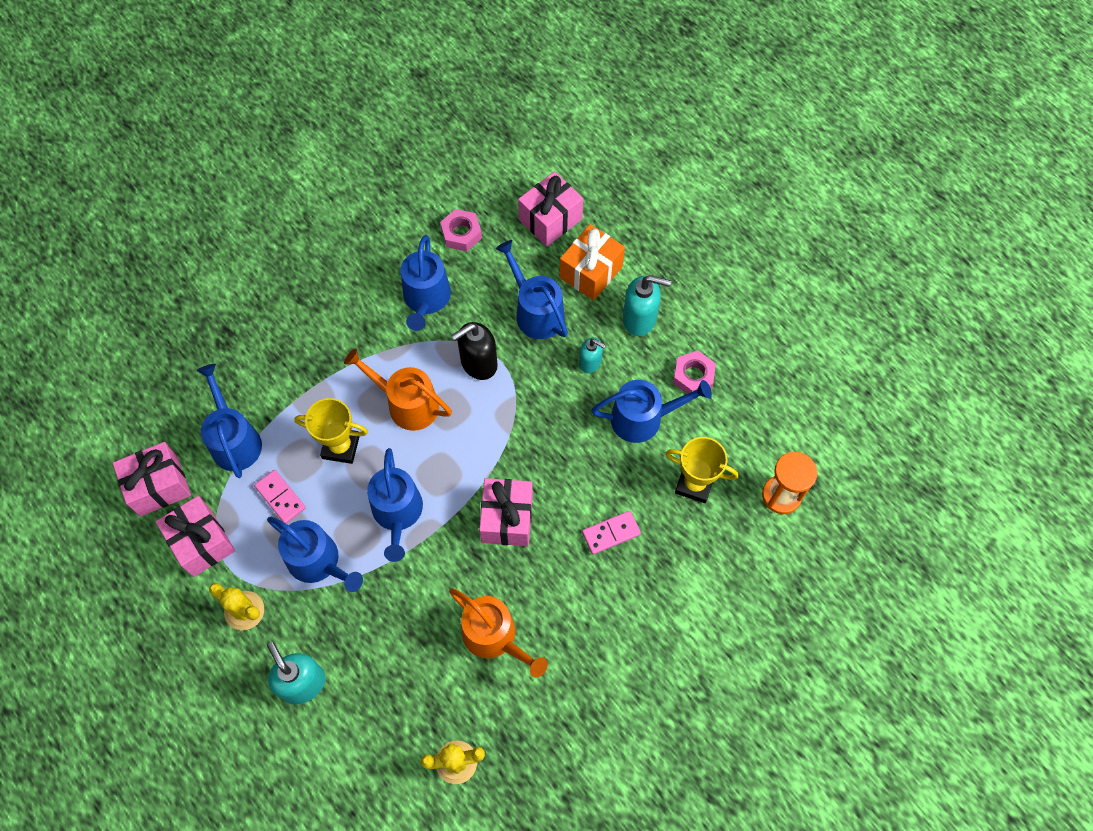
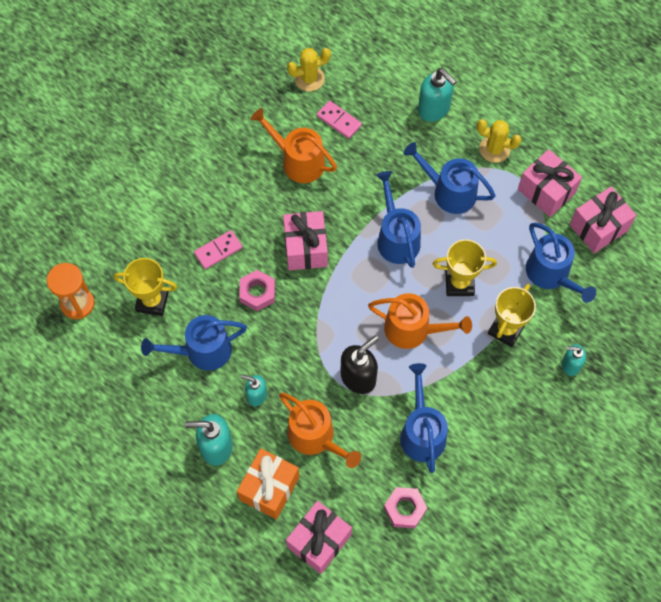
camera: 170 degrees right, 0 degrees up
(251, 340) = (570, 365): none -> turquoise soap dispenser
(280, 497) = (496, 235): pink domino -> pink domino (339, 121)
(306, 387) = (506, 329): none -> yellow trophy
(536, 312) = (315, 437): blue watering can -> orange watering can
(693, 376) = (160, 398): pink nut -> pink nut (257, 293)

